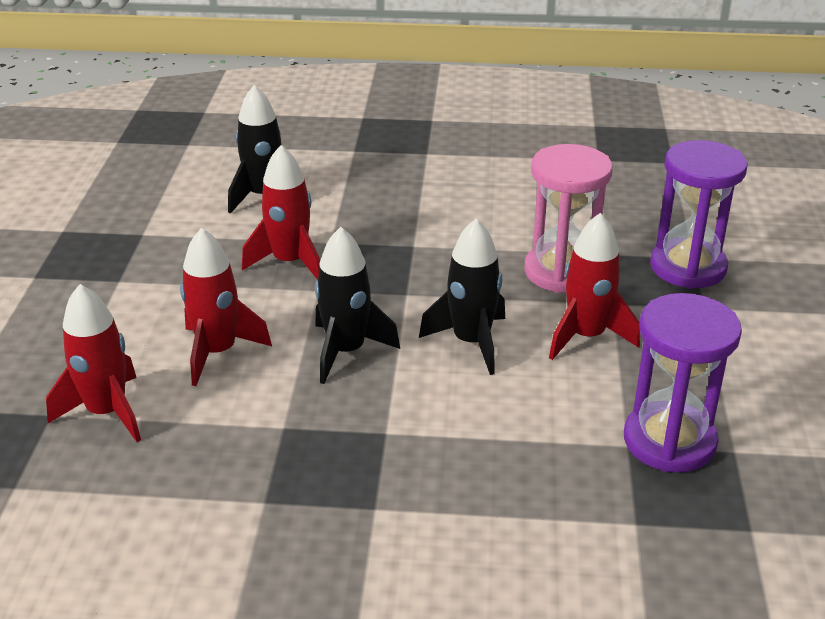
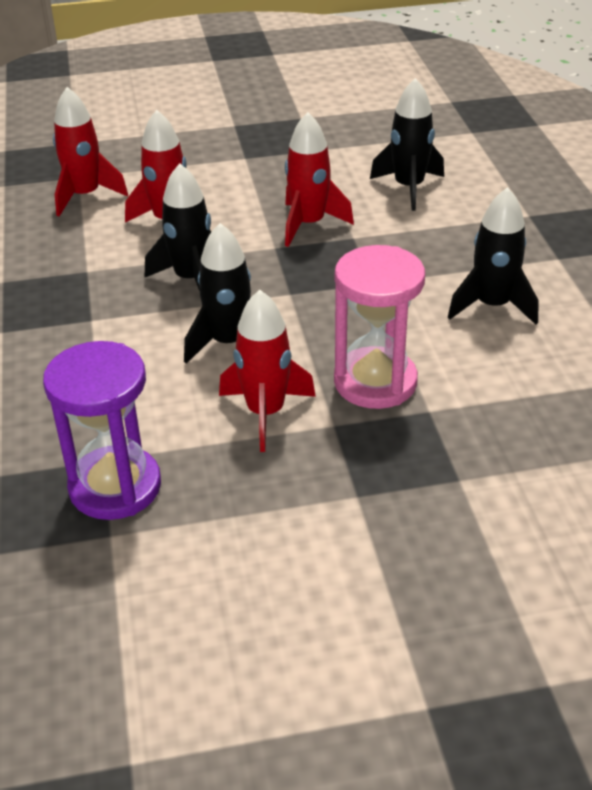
camera: 75 degrees right, 5 degrees up
(479, 196) = (492, 306): none -> black rocket
(688, 267) = (434, 476): purple hourglass -> none

